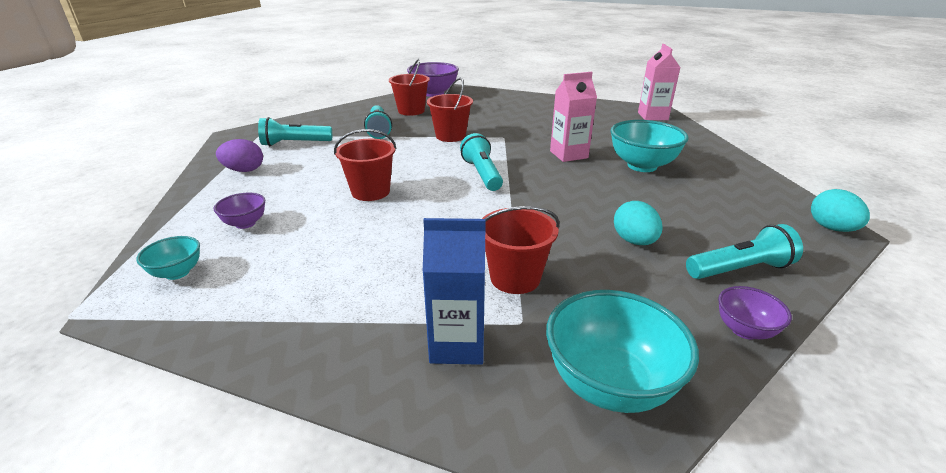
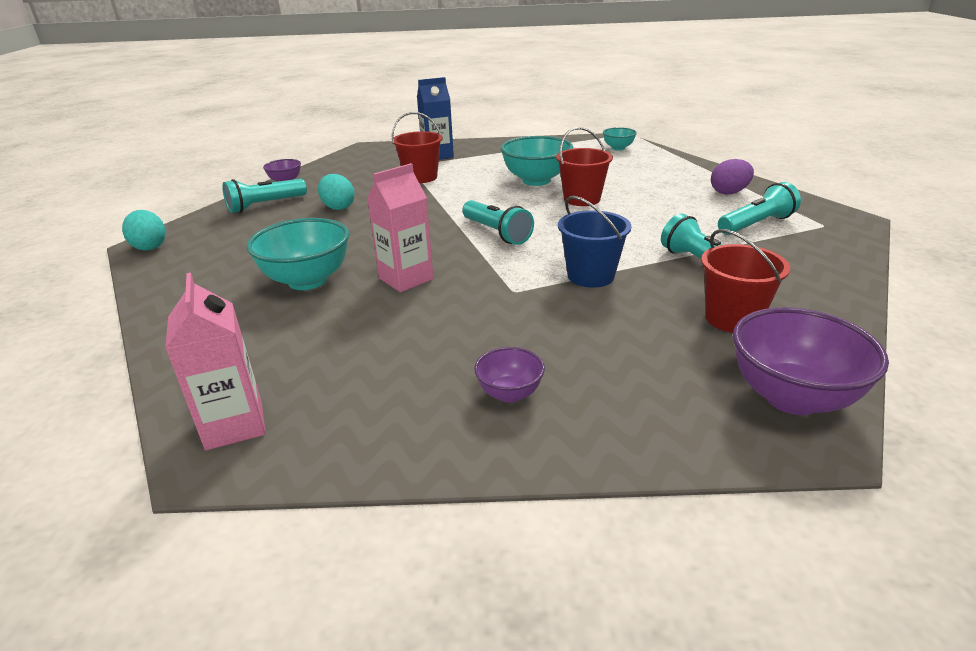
camera: 160 degrees right, 0 degrees up
(245, 223) = (633, 167): purple bowl -> purple bowl (509, 393)
(450, 136) = (590, 276): red bucket -> blue bucket
(609, 384) = (363, 159): turquoise bowl -> turquoise bowl (536, 180)

